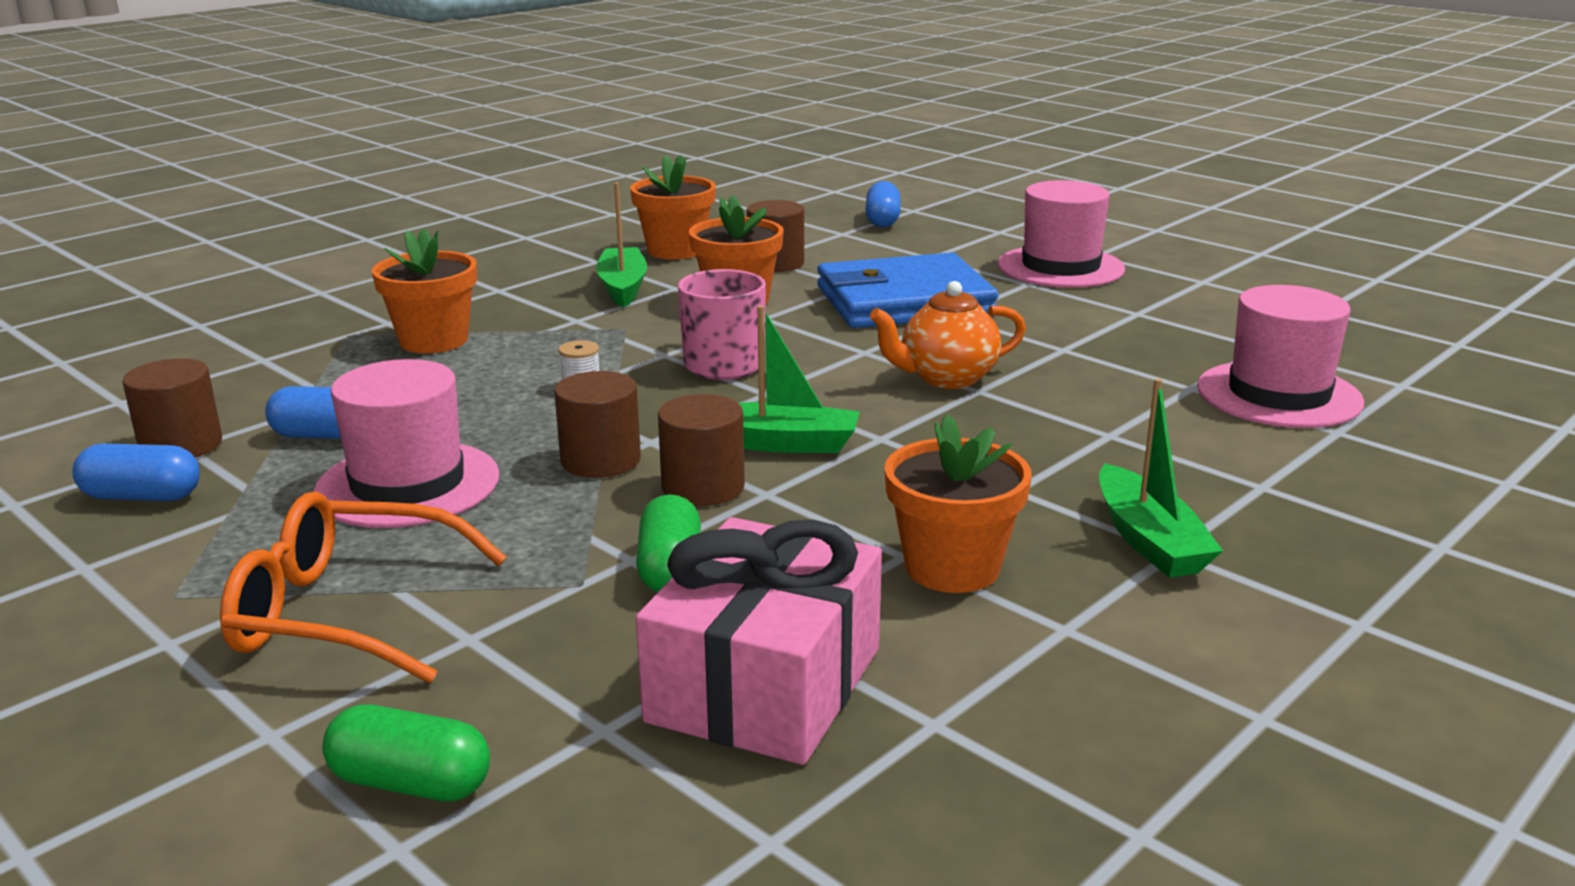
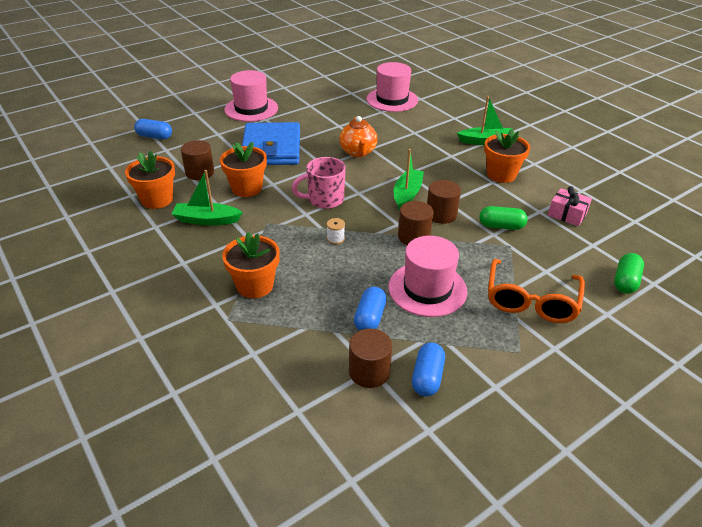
camera: 80 degrees left, 15 degrees up
(765, 684) = (567, 214): pink gift -> pink gift, size x0.53

